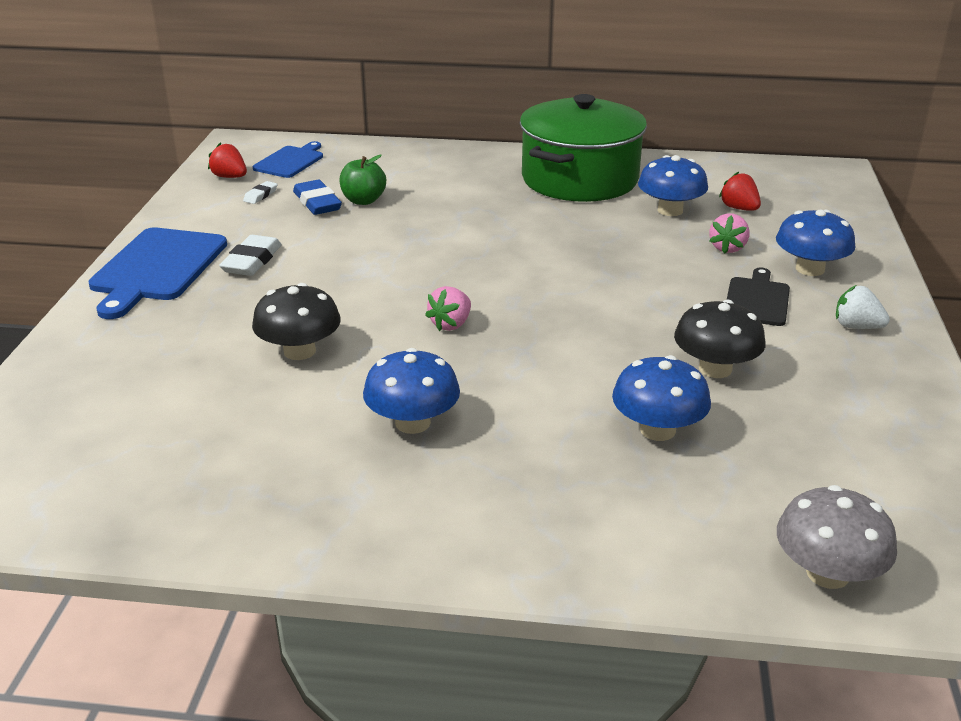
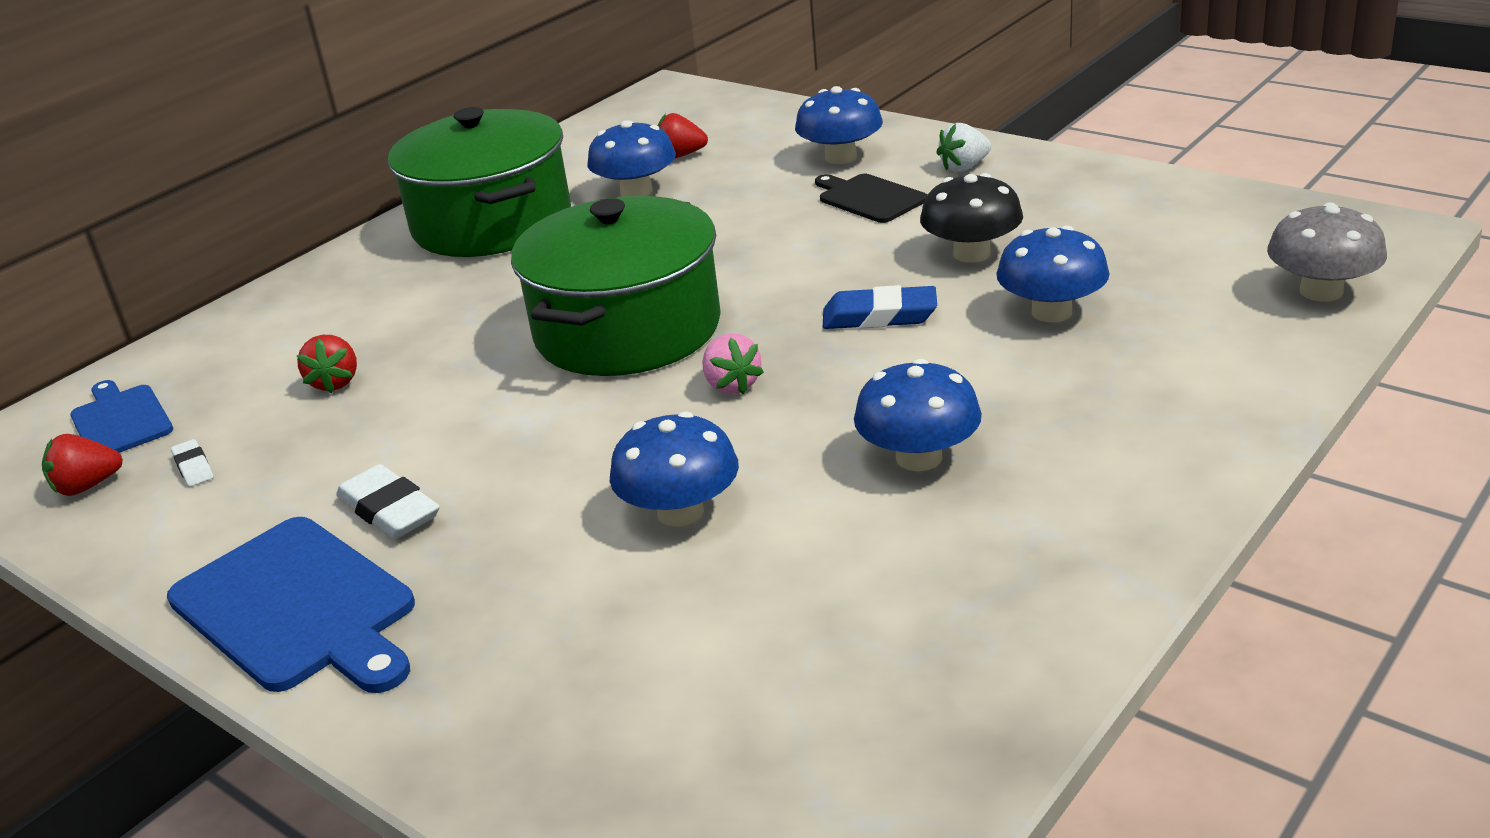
camera: 55 degrees left, 0 degrees up
(299, 351) = (680, 511): black mushroom -> blue mushroom
(317, 203) = (288, 421): blue eraser -> blue eraser (879, 316)
(363, 200) = (335, 382): green apple -> red strawberry
(489, 267) = (628, 330): none -> green pot
(728, 248) = (753, 184): pink strawberry -> none

